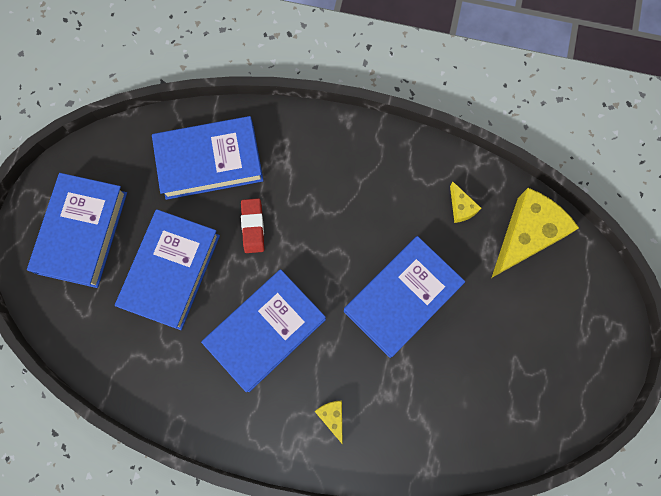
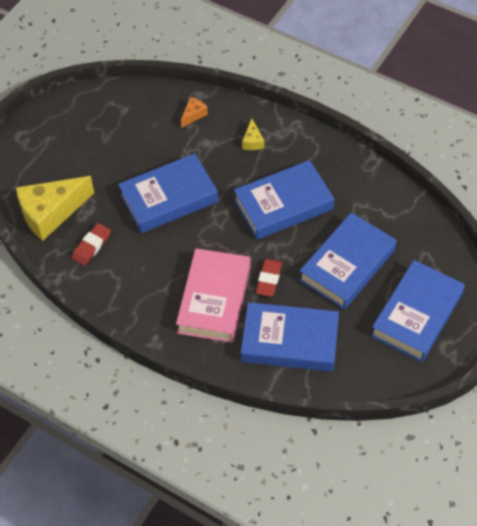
camera: 160 degrees left, 20 degrees down
(303, 184) = (214, 299): none -> pink book
(421, 436) = (193, 115): none -> orange cheese
(461, 207) = (91, 246): yellow cheese -> red eraser

